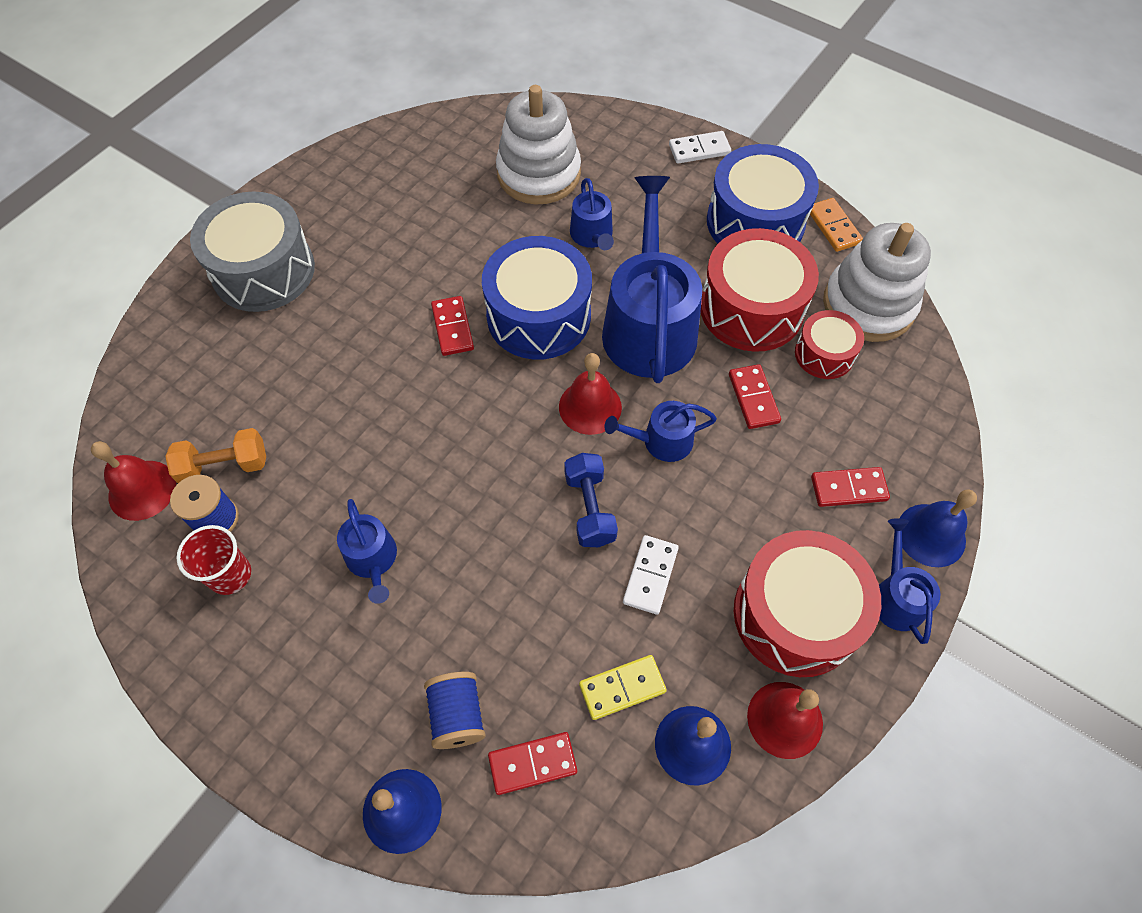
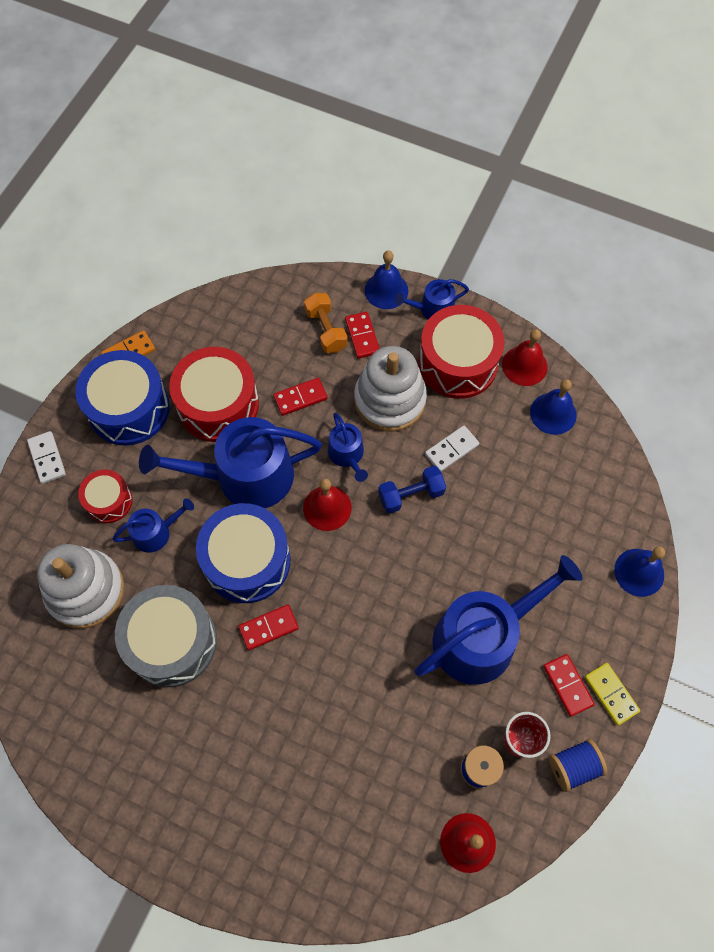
camera: 100 degrees left, 5 degrees up
(224, 466) = (432, 779): orange dumbbell -> orange dumbbell (326, 330)
(263, 271) = (228, 819): grey drum -> grey drum (172, 642)
(372, 560) = (483, 636): blue watering can -> blue watering can, size x2.07
(457, 715) = (574, 552): blue spool -> blue spool (573, 766)
(532, 763) = (589, 501): red domino -> red domino (567, 685)
(622, 688) = (530, 456): yellow domino -> yellow domino (611, 694)
(650, 575) = (451, 450): white domino -> white domino turned 45 degrees counterclockwise
(824, 354) = (254, 354): red drum -> red drum (109, 501)
(868, 305) = (205, 327): white stacking toy -> white stacking toy (390, 400)

